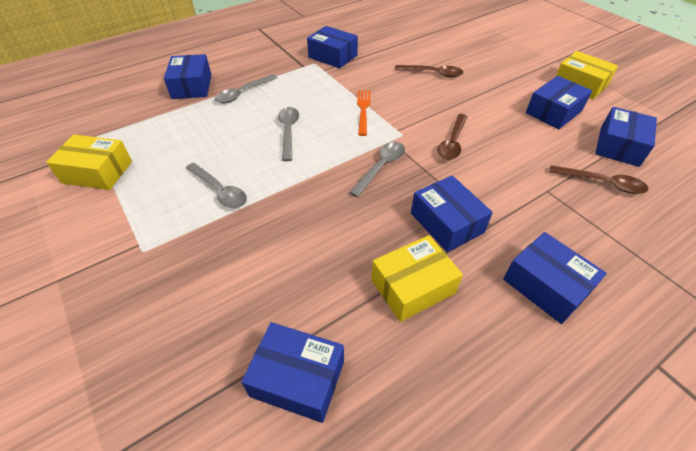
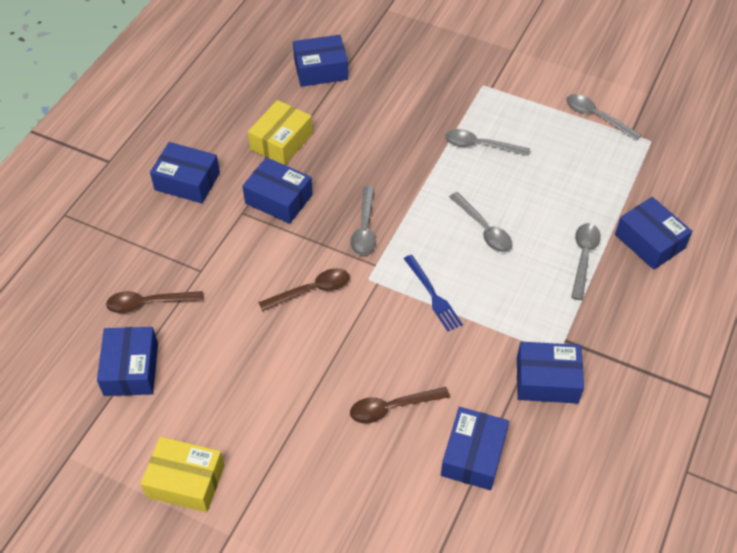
camera: 150 degrees right, 5 degrees up
(97, 172) = (596, 117): yellow box -> grey spoon
(363, 109) = (433, 296): orange fork -> blue fork
(452, 143) = (312, 290): brown spoon -> brown spoon turned 75 degrees clockwise
(553, 112) = (213, 398): blue box -> blue box (473, 455)

